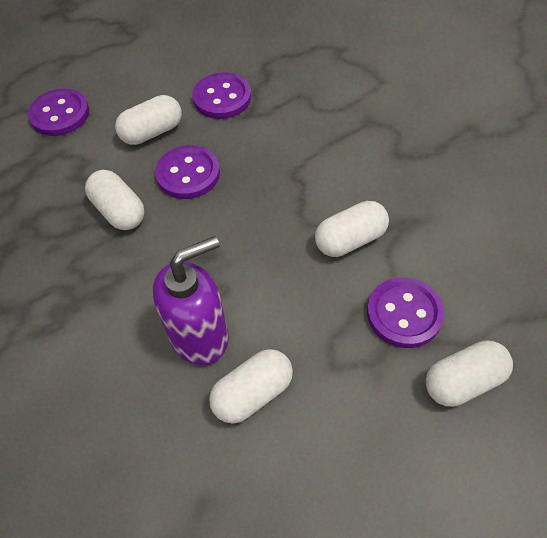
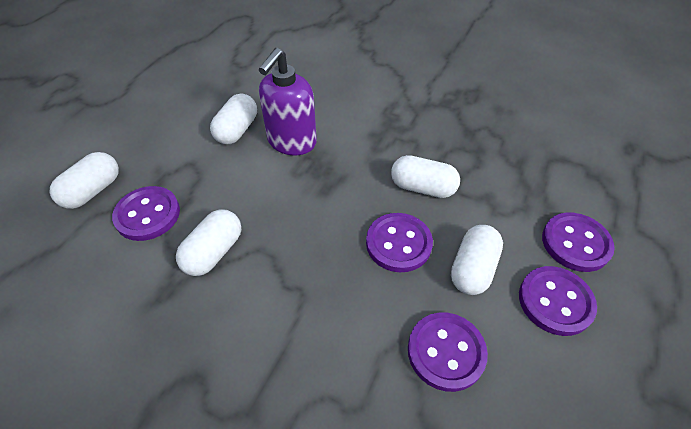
camera: 145 degrees right, 5 degrees down
(122, 91) = (555, 301): none -> purple button

